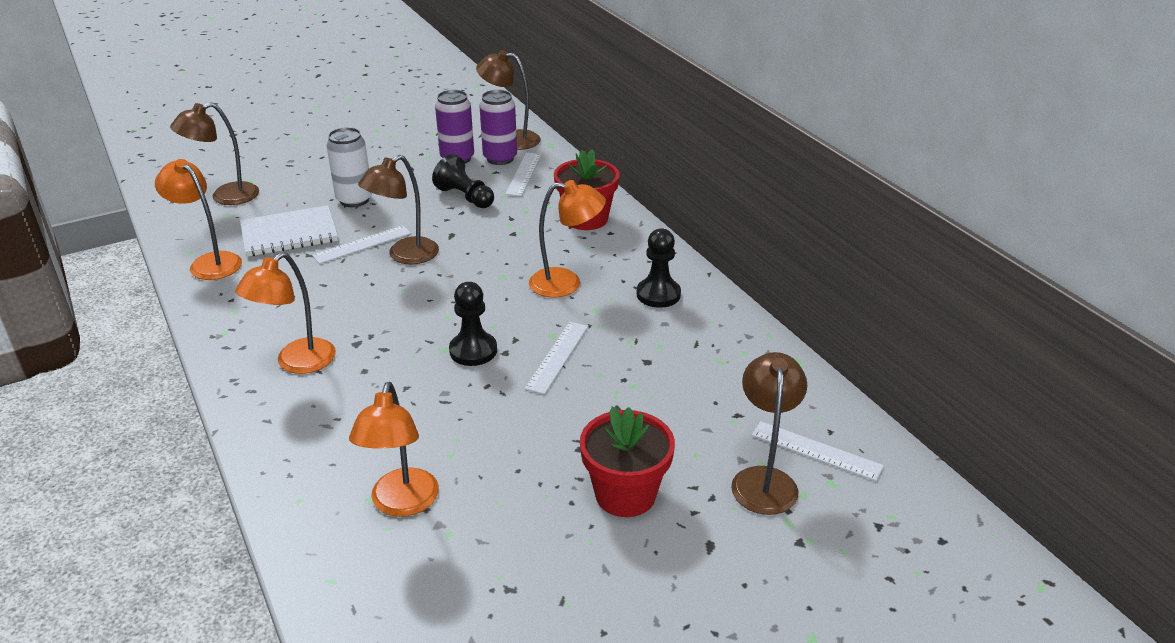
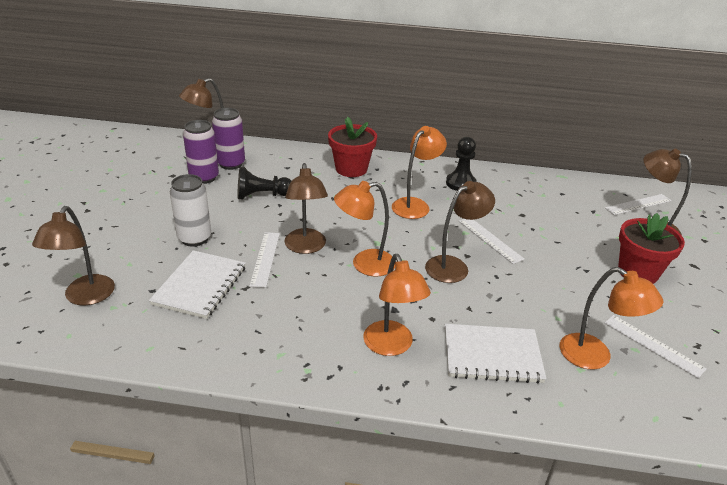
camera: 55 degrees left, 0 degrees up
(209, 262) = (185, 342): orange lamp -> orange lamp (364, 264)
(338, 429) = (492, 355): none -> white notebook
(473, 351) = (453, 266): black pawn -> brown lamp
(523, 174) = (265, 165): white ruler -> white ruler (653, 345)

